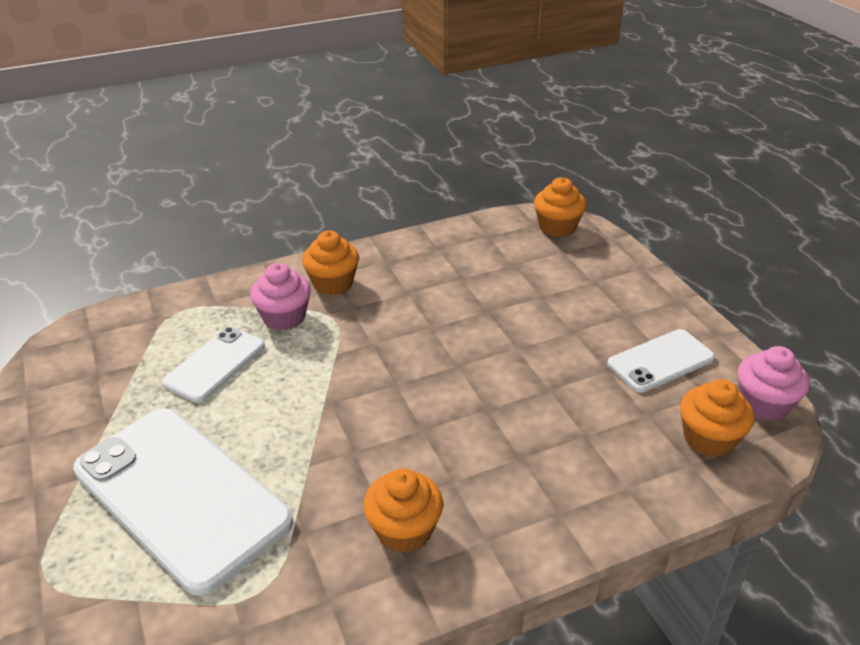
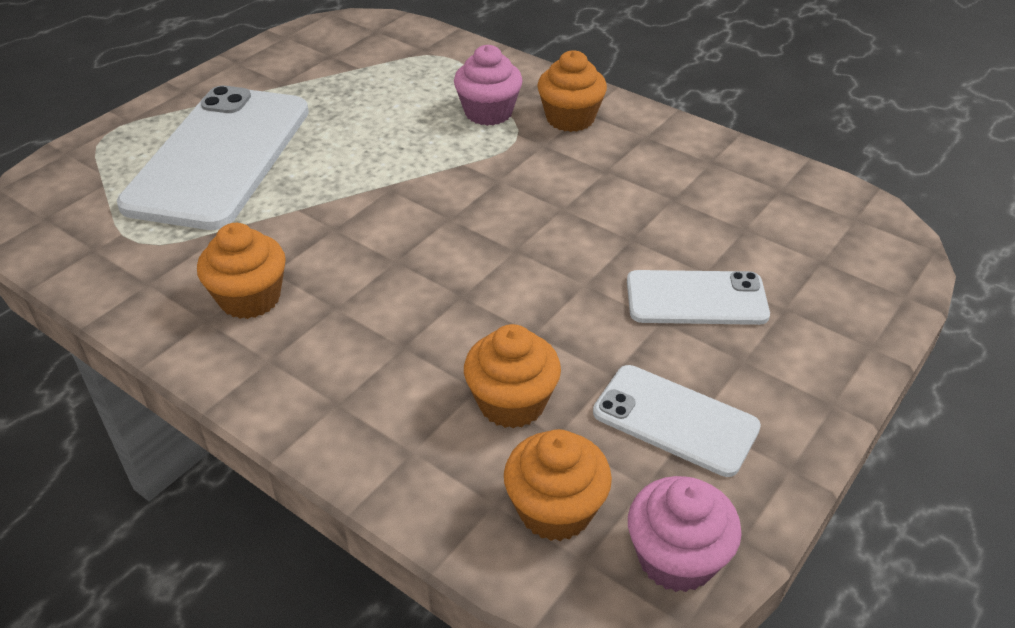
camera: 60 degrees right, 5 degrees up
(215, 364) = (389, 104): white phone -> white phone (696, 299)
(557, 227) = (870, 238): orange cupcake -> orange cupcake (512, 403)

